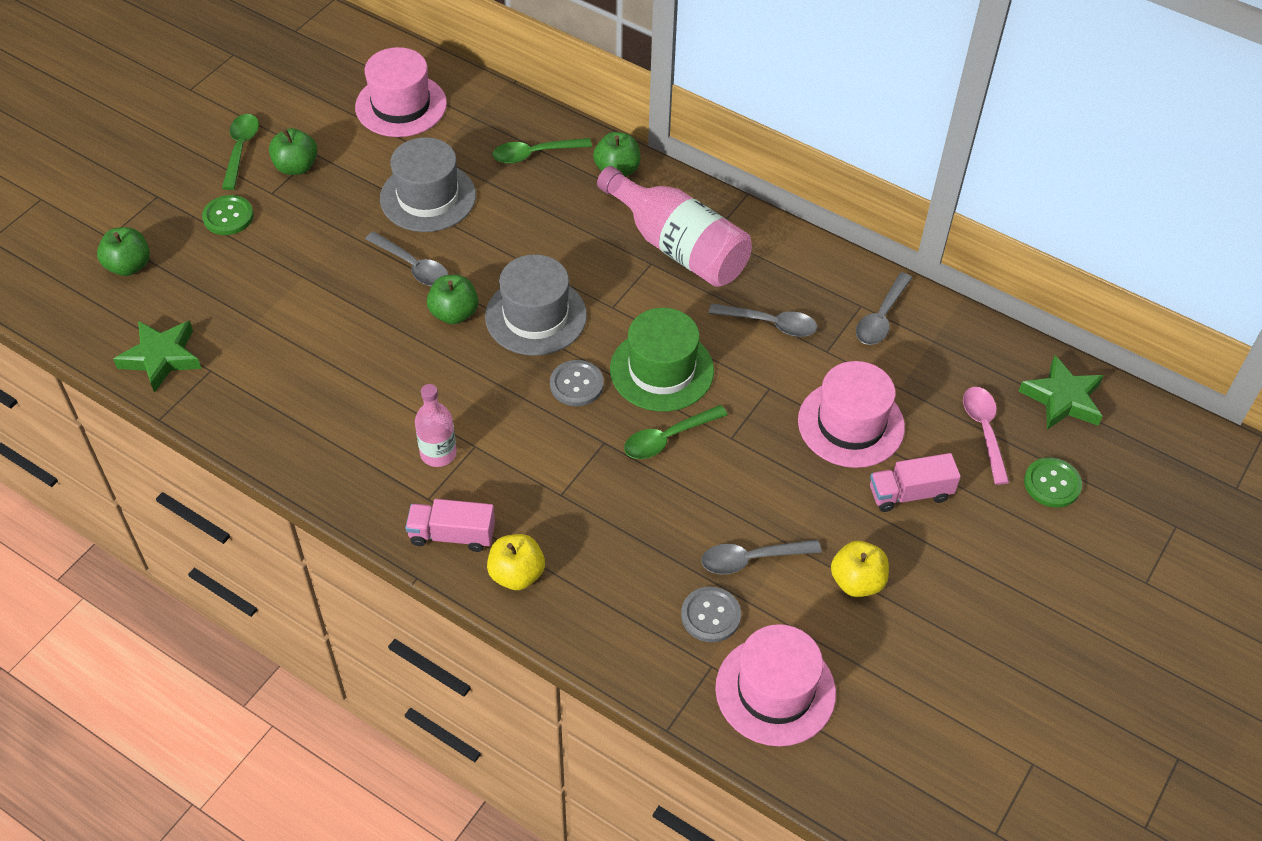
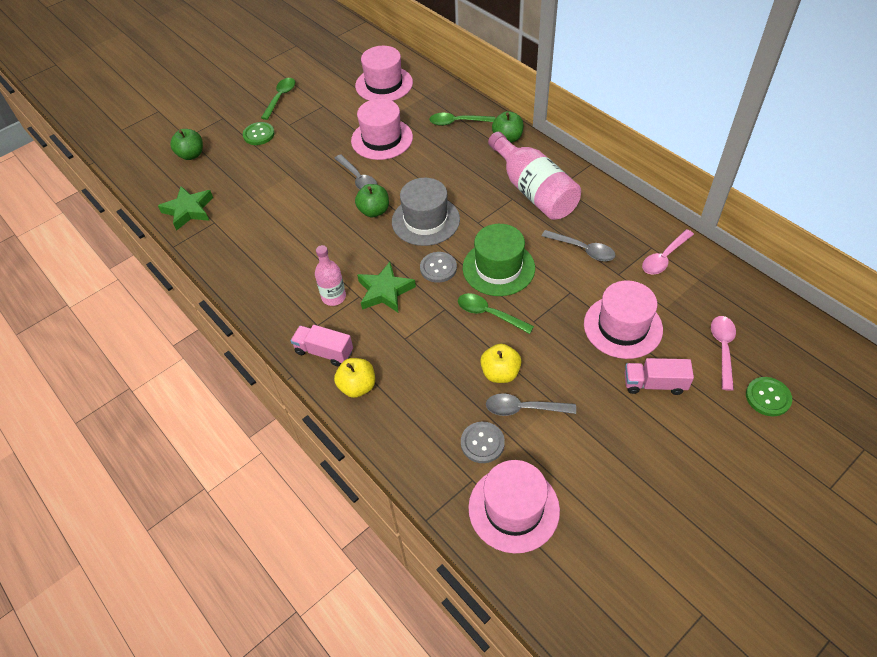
camera: 20 degrees right, 0 degrees up
(296, 167) = (309, 111): green apple -> none
(428, 197) = (382, 139): grey hat -> pink hat
(668, 438) = (489, 314): green spoon -> green spoon turned 45 degrees clockwise
(857, 581) = (597, 440): yellow apple -> yellow apple (500, 373)
(881, 318) = (664, 258): grey spoon -> pink spoon
(1062, 399) = (790, 336): green star -> green star (385, 291)

